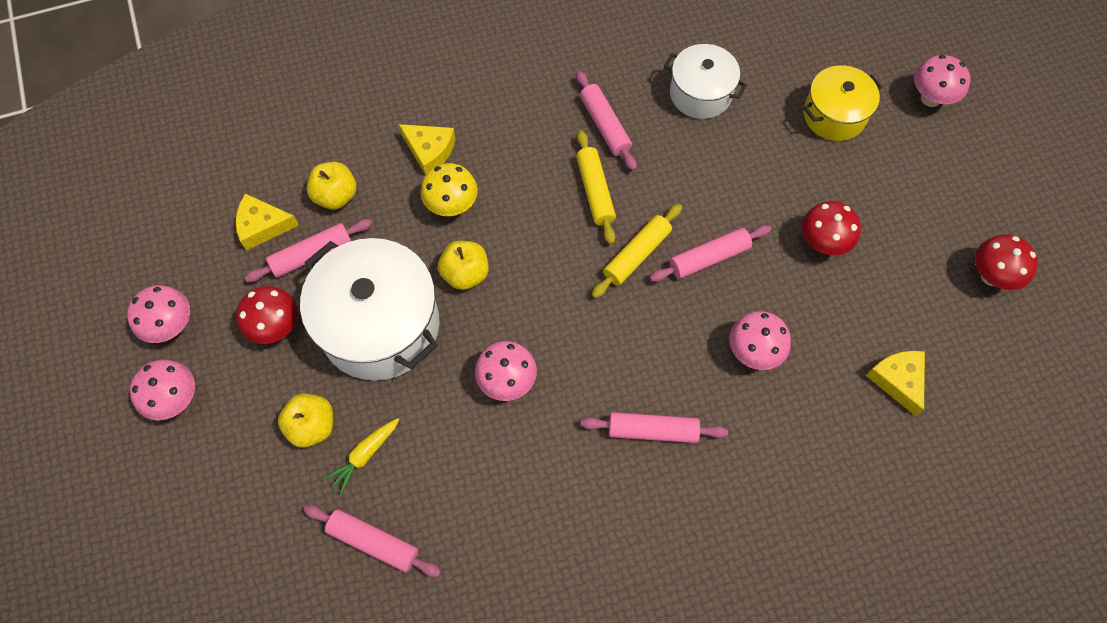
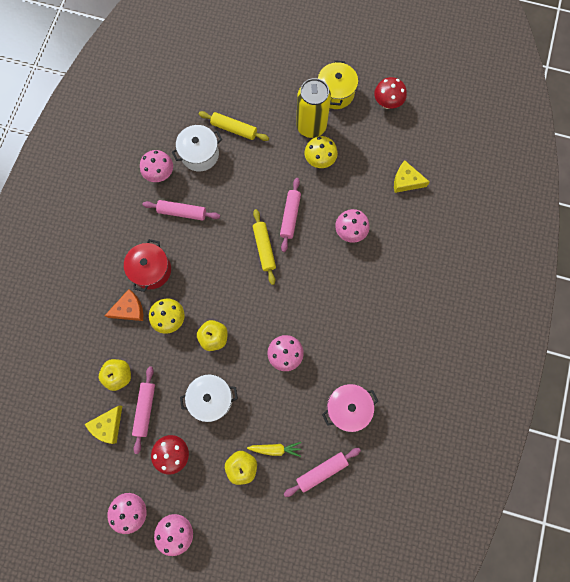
camera: 55 degrees left, 10 degrees up
(364, 455) = (275, 449): yellow carrot -> yellow carrot turned 75 degrees counterclockwise
(380, 325) = (211, 398): white pot -> white pot, size x0.58
(429, 151) = (129, 309): yellow cheese -> orange cheese
(491, 519) = (347, 407): none -> pink pot
(500, 141) = (151, 270): none -> red pot
(595, 191) = (215, 243): yellow rolling pin -> yellow rolling pin (234, 129)
(652, 430) = (356, 304): pink rolling pin -> none
(822, 243) = (319, 160): red mushroom -> yellow mushroom
(834, 115) = (259, 103): yellow pot -> yellow pot (335, 93)
(861, 199) = (311, 126): none -> yellow can
(930, 98) = (283, 55): pink mushroom -> pink mushroom (160, 174)

